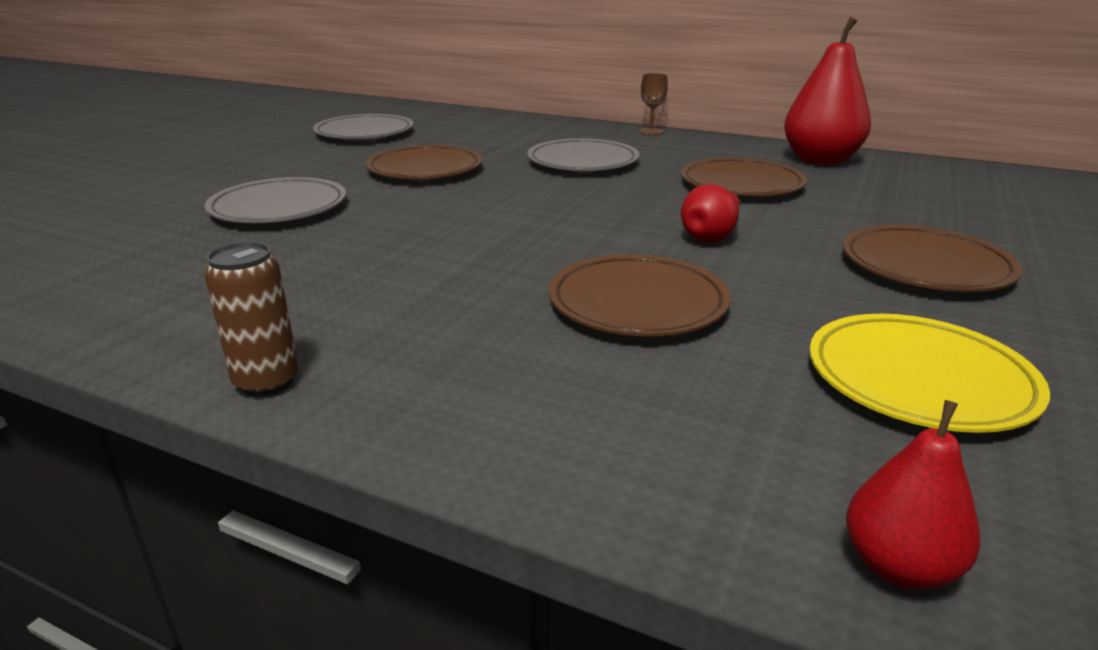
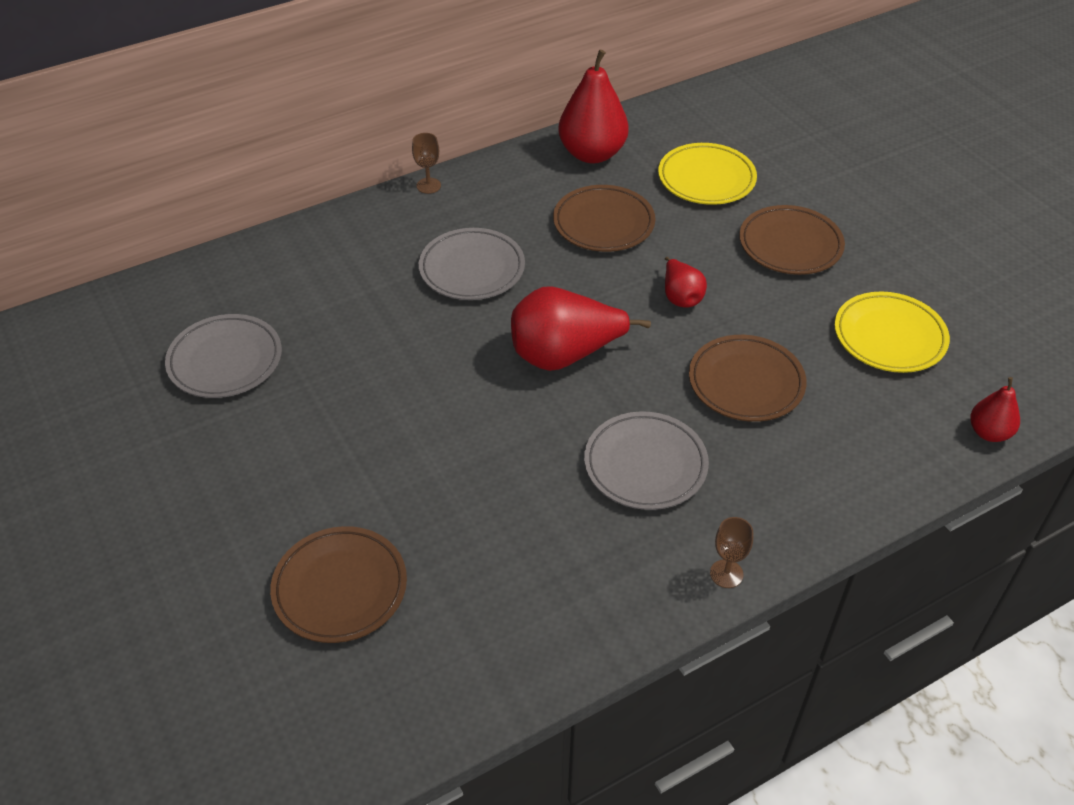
camera: 55 degrees left, 20 degrees up
(266, 382) = (726, 574): brown can -> brown goblet
(279, 208) = (418, 490): grey plate -> grey plate (645, 465)
(425, 169) = (397, 366): brown plate -> brown plate (340, 588)
(531, 214) = (564, 355): none -> red pear
(912, 204) = (706, 179): none -> yellow plate

